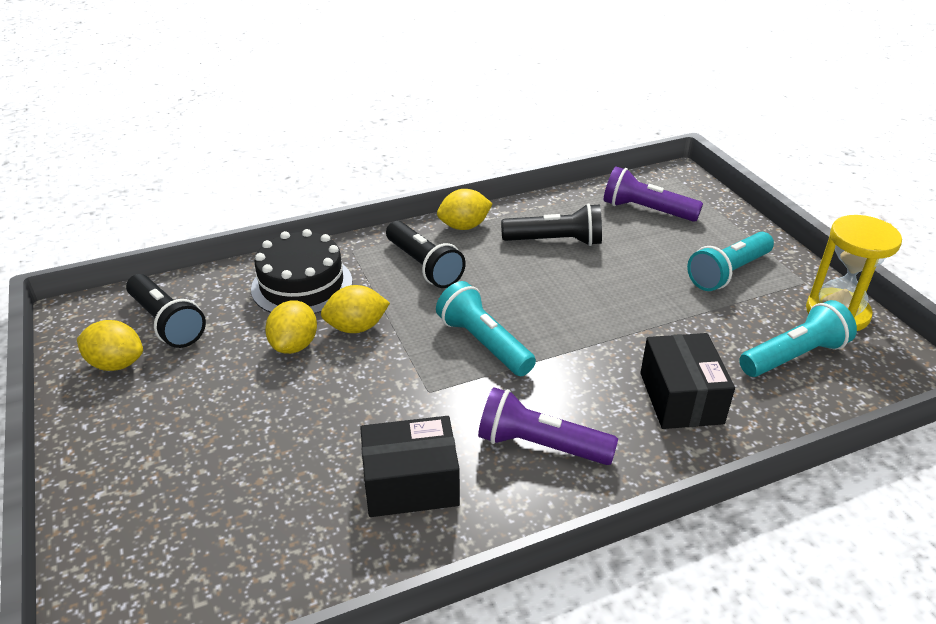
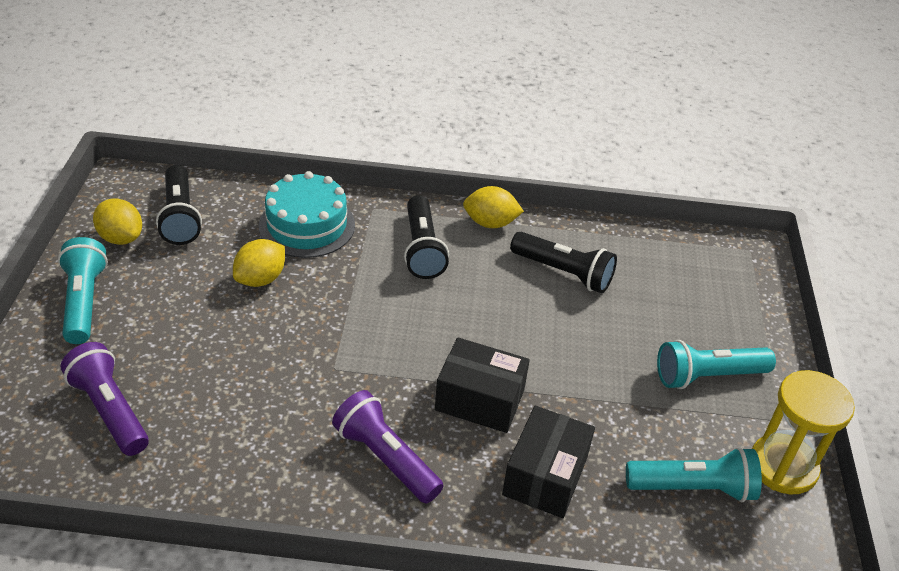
camera: 25 degrees right, 5 degrees up
(302, 285) = (307, 225): black cake -> turquoise cake
(356, 327) = (321, 284): yellow lemon -> none
(411, 483) = (259, 440): black box -> black box (480, 400)
(483, 343) = (414, 345): turquoise flashlight -> turquoise flashlight (84, 302)
(646, 210) = (683, 276): purple flashlight -> purple flashlight (110, 410)

